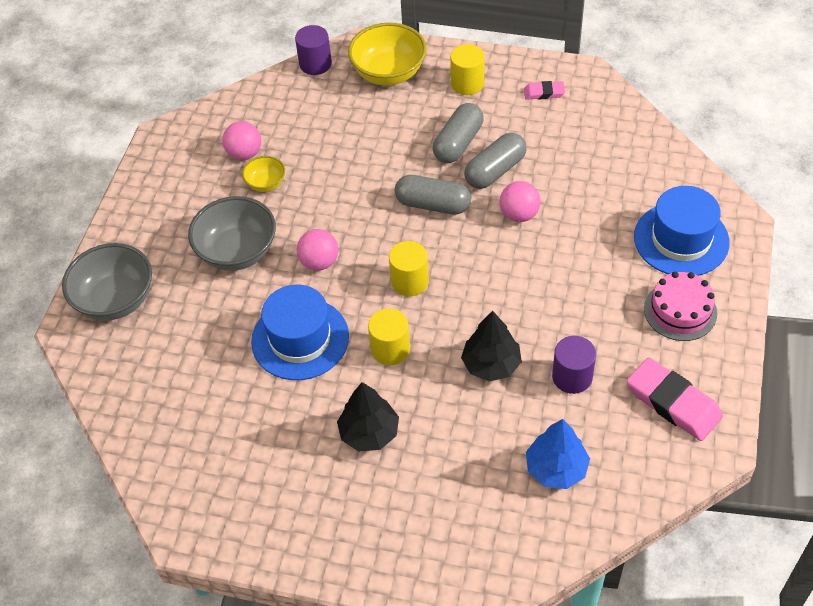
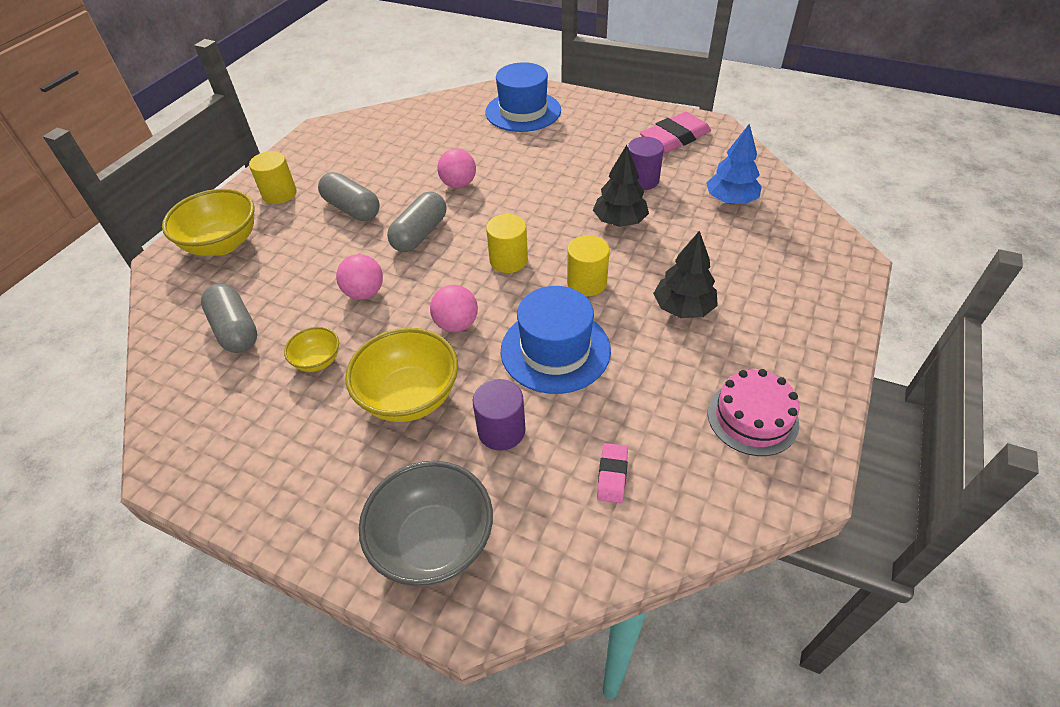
camera: 80 degrees left, 5 degrees down
(237, 252) = (409, 397): grey bowl -> yellow bowl
(245, 153) = (257, 377): pink ball -> pink ball (364, 293)
(315, 64) = (160, 300): purple cylinder -> purple cylinder (501, 430)
(495, 171) = (400, 191): grey capsule -> grey capsule (235, 330)
(544, 93) = (325, 152): pink eraser -> pink eraser (612, 475)
(680, 311) = (591, 122): pink cake -> pink cake (752, 418)

